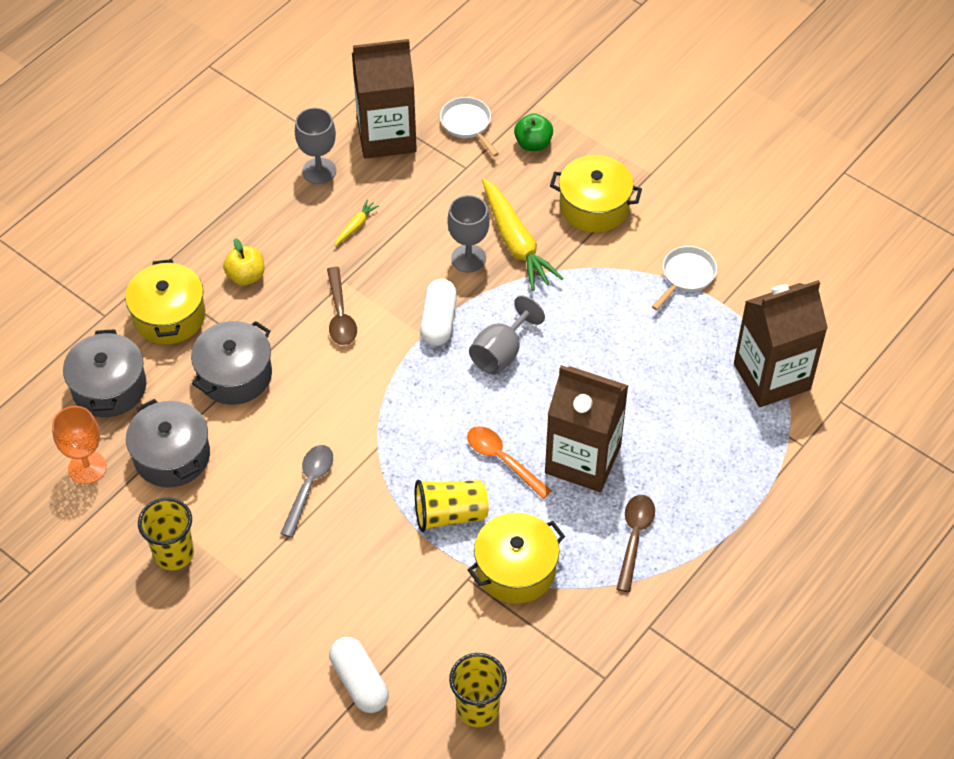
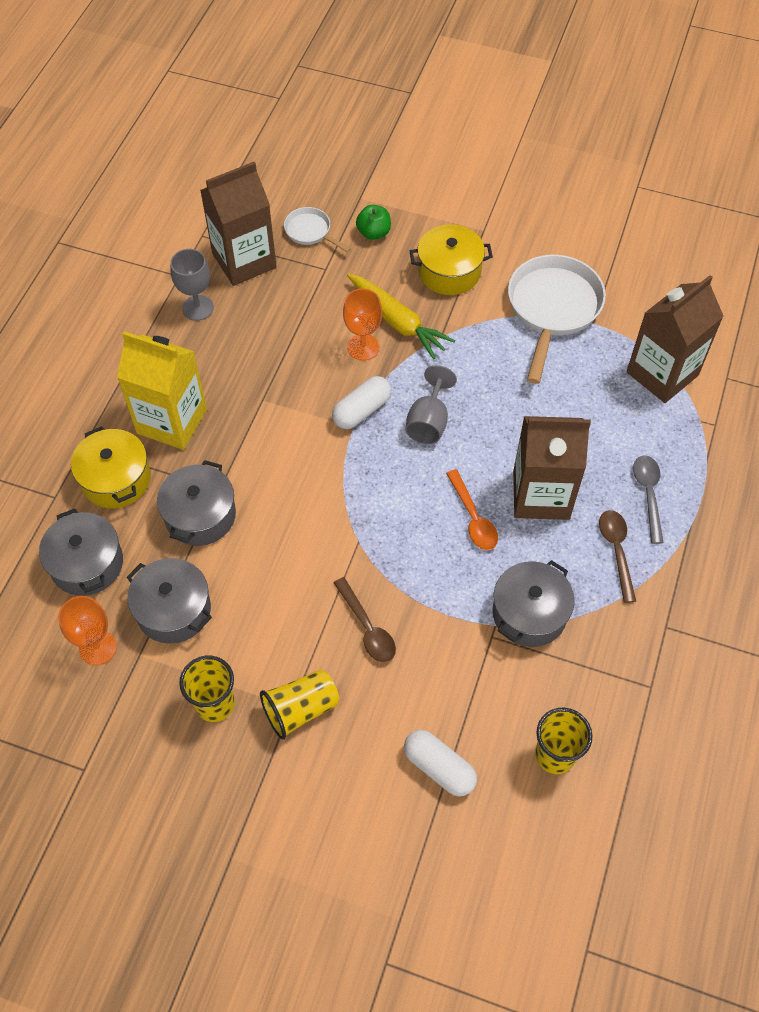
camera: 20 degrees left, 5 degrees up
(246, 276) = (172, 421): yellow apple -> yellow carton
(309, 486) = (312, 597): grey spoon -> grey spoon (648, 495)
(340, 315) = (272, 431): brown spoon -> brown spoon (367, 627)
(356, 226) = (252, 347): yellow carrot -> none
(438, 321) = (362, 410): white capsule -> white capsule turned 60 degrees clockwise
(450, 514) = (449, 582): yellow cup -> yellow cup (301, 709)
(468, 258) = (363, 347): grey goblet -> orange goblet
(502, 460) = (473, 517): orange spoon -> orange spoon turned 135 degrees counterclockwise
(516, 569) = (529, 613): yellow pot -> grey pot
(686, 276) = (552, 309): white pan -> white pan, size x2.00

